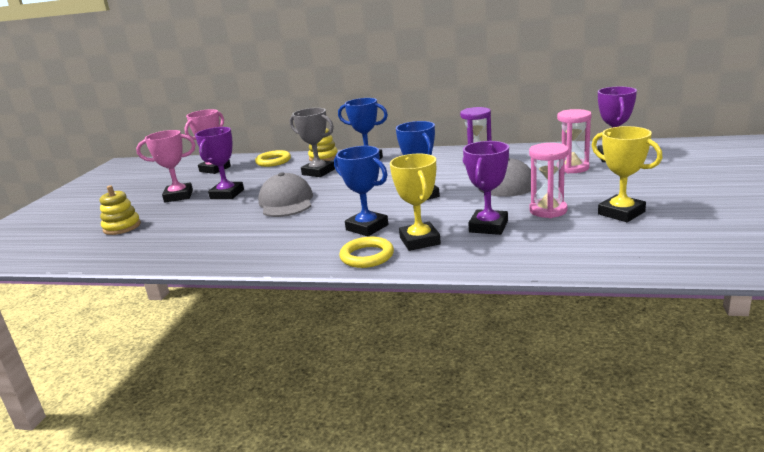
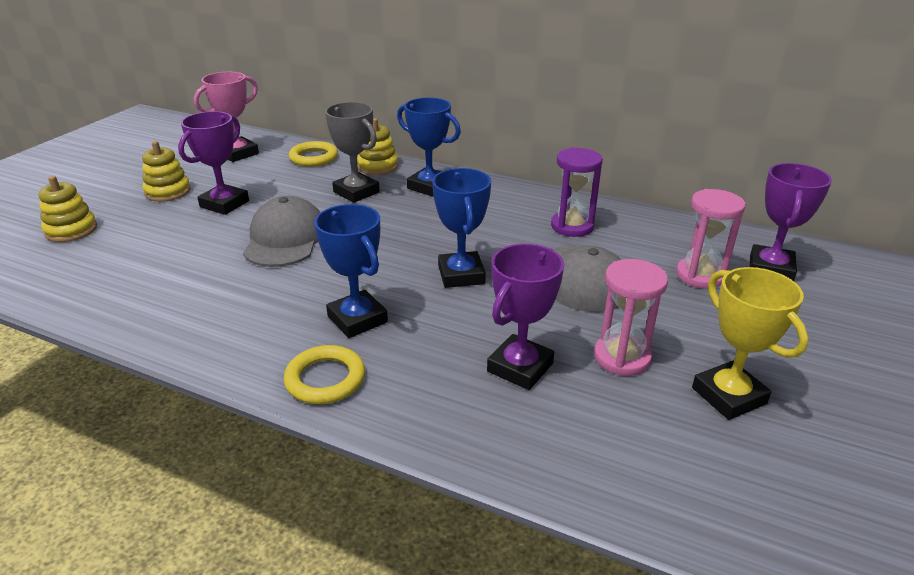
camera: 10 degrees right, 10 degrees up
(178, 196) = (168, 192): pink trophy -> yellow stacking toy
(419, 241) = (411, 368): yellow trophy -> none

